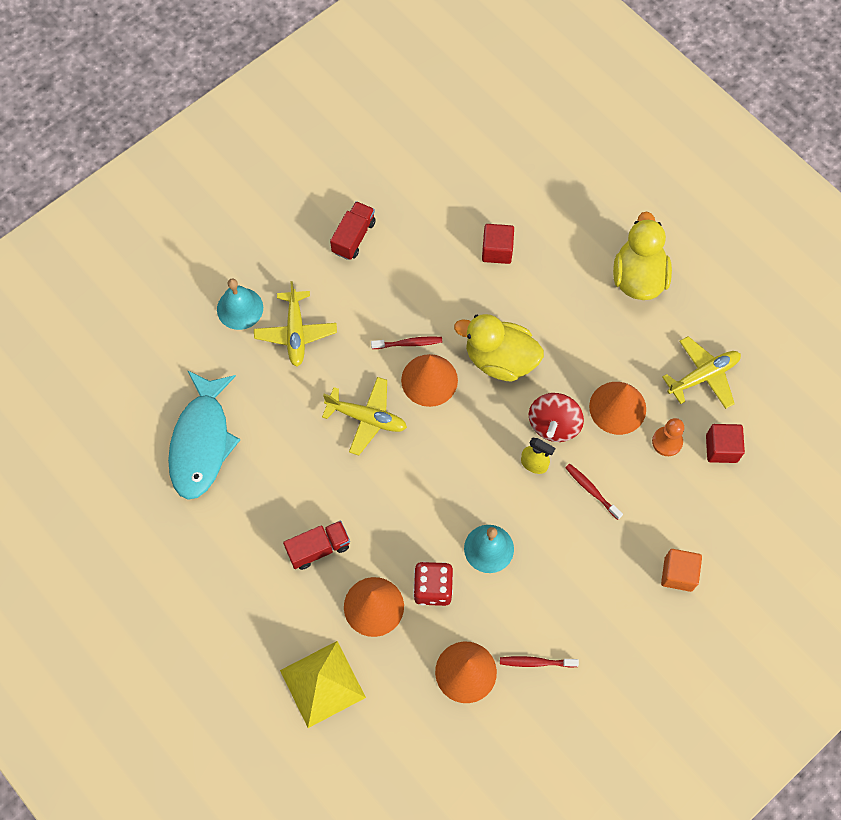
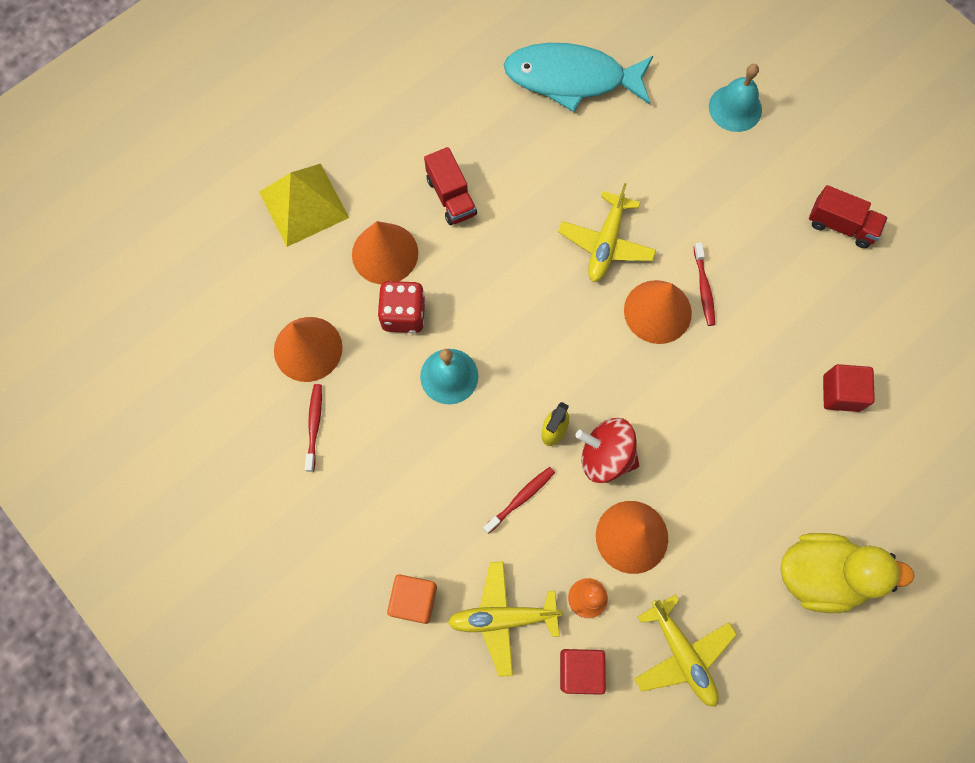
camera: 90 degrees right, 5 degrees up
(295, 332) = (709, 166): yellow plane -> yellow plane (503, 618)
(500, 359) = (689, 394): yellow duck -> none

